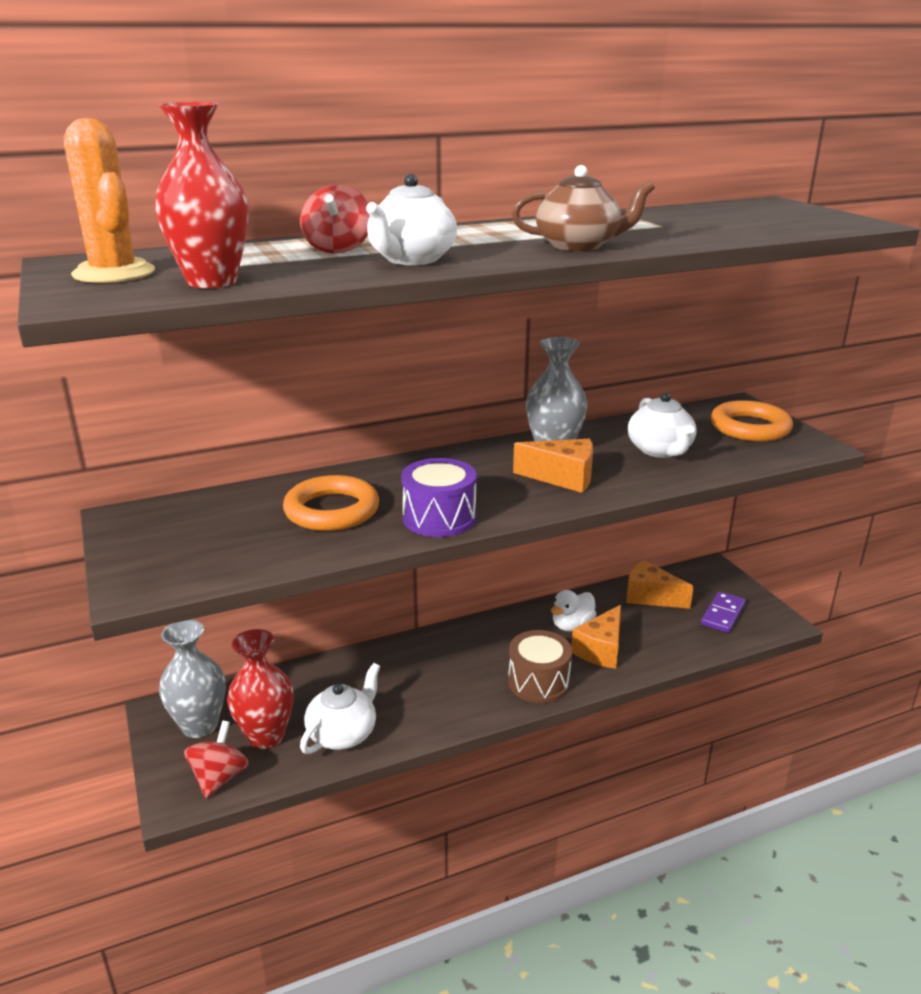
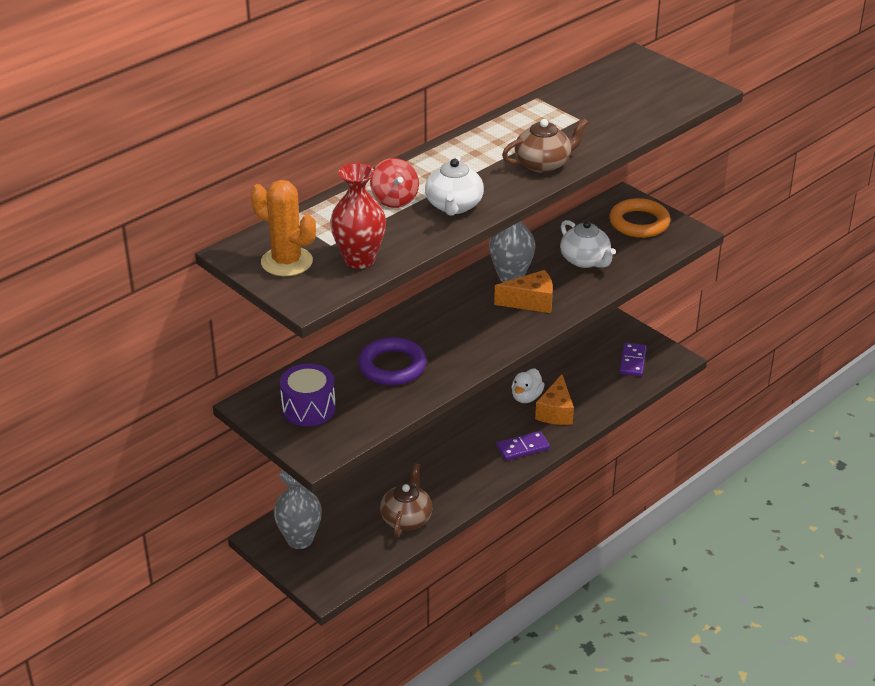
camera: 20 degrees left, 10 degrees up
(219, 777) = (342, 568): red spinning top -> none
(266, 736) = (353, 534): red vase -> none
(332, 510) = (392, 366): orange ring -> purple ring
(343, 734) = (406, 518): white teapot -> brown teapot
(439, 518) = (469, 356): purple drum -> purple drum (308, 408)
(538, 682) = (523, 448): brown drum -> purple domino
(650, 597) = (574, 358): orange cheese -> none

